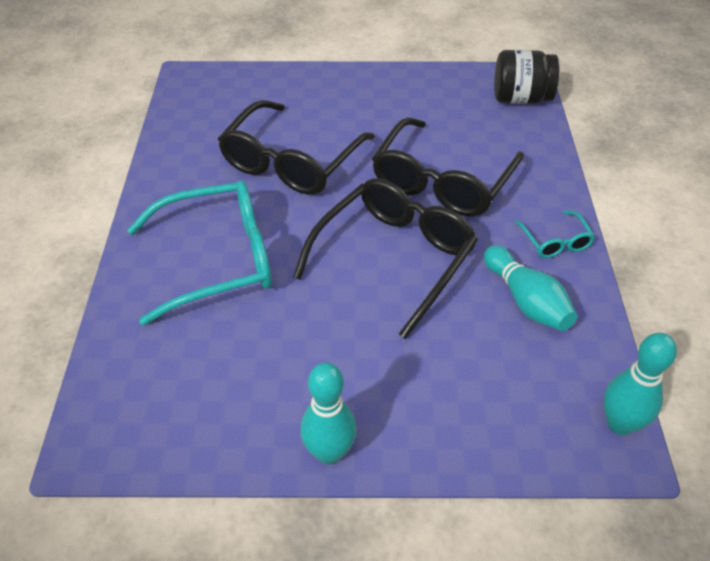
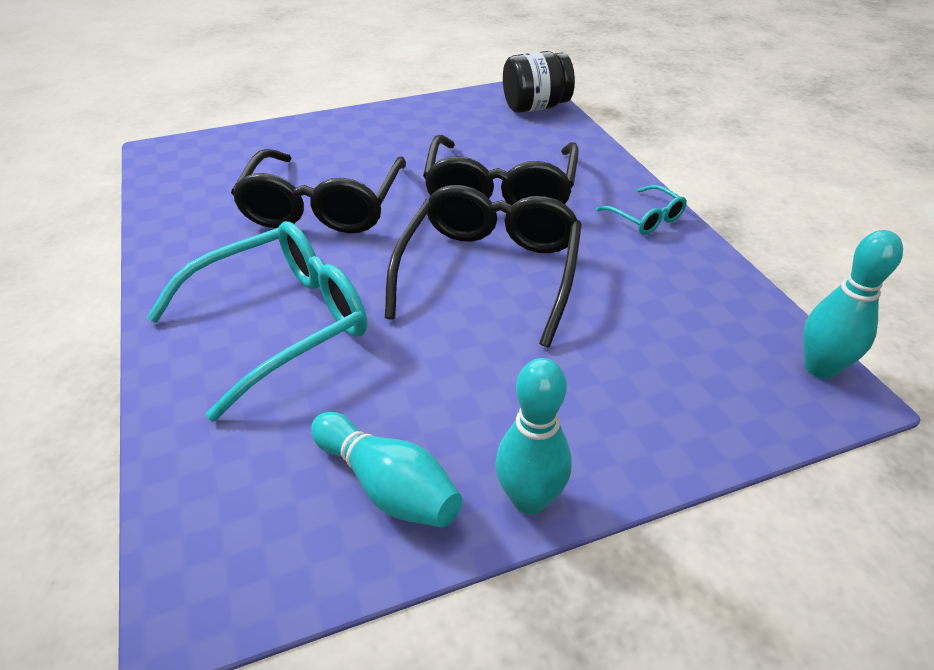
camera: 20 degrees left, 5 degrees down
(526, 301) = (652, 278): turquoise bowling pin -> turquoise bowling pin (388, 485)

